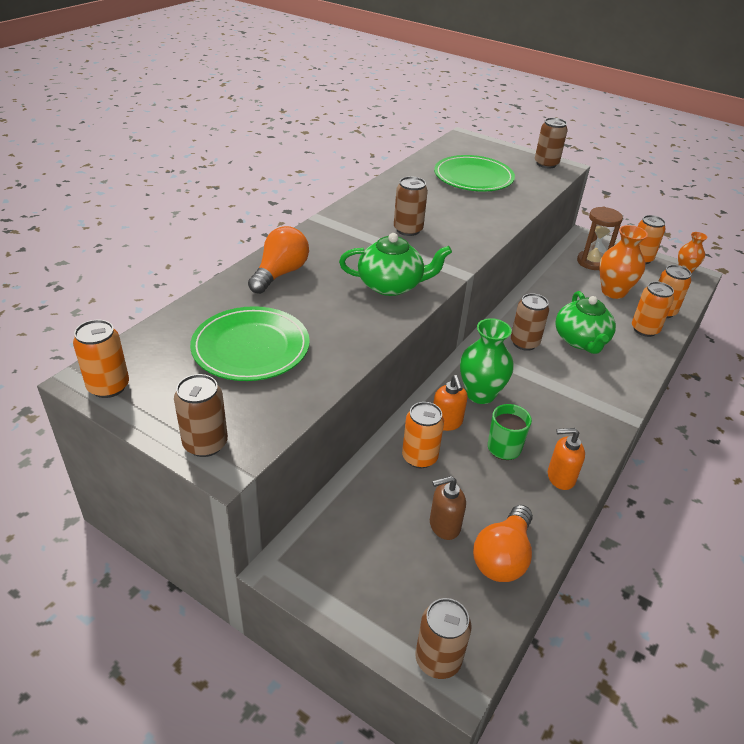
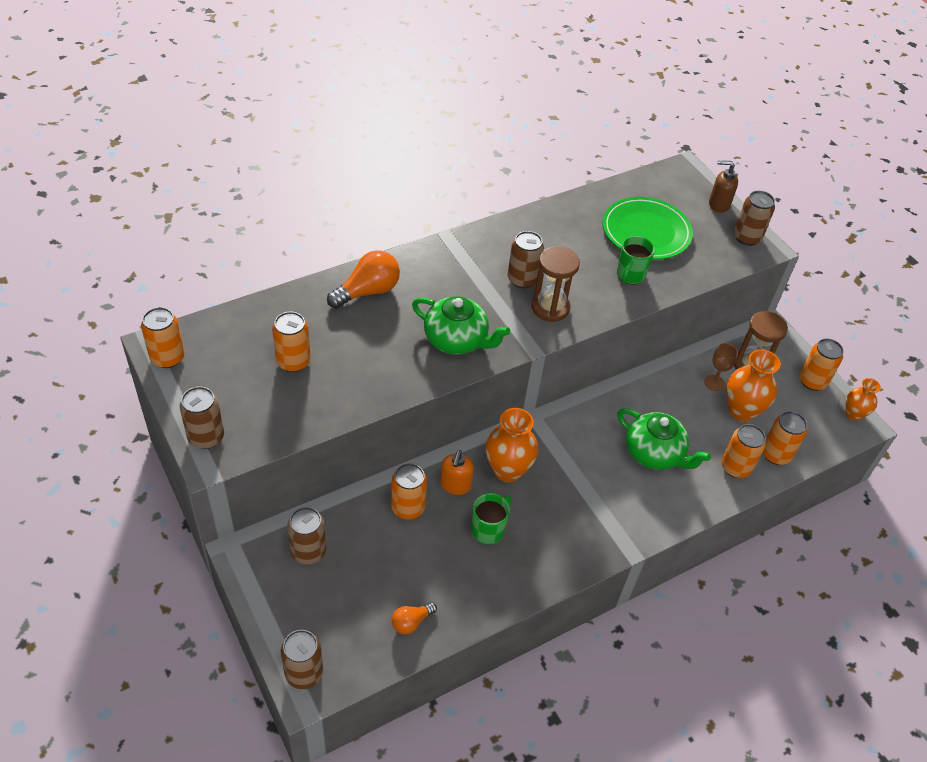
camera: 25 degrees right, 10 degrees up
(251, 347) = (293, 361): green plate -> orange can
(444, 526) = (384, 575): brown soap dispenser -> brown soap dispenser (718, 204)
(448, 242) = (550, 308): none -> brown hourglass
(480, 394) = (508, 470): green vase -> orange vase
(488, 206) = (630, 275): none -> green mug
(502, 557) = (411, 622): orange light bulb -> orange light bulb, size x0.55
(524, 343) = (594, 433): brown can -> brown can (308, 551)
(560, 477) = (516, 579): orange soap dispenser -> none
(578, 280) = (714, 383): none -> brown goblet
(581, 340) = (654, 453): green teapot -> green teapot turned 75 degrees counterclockwise

